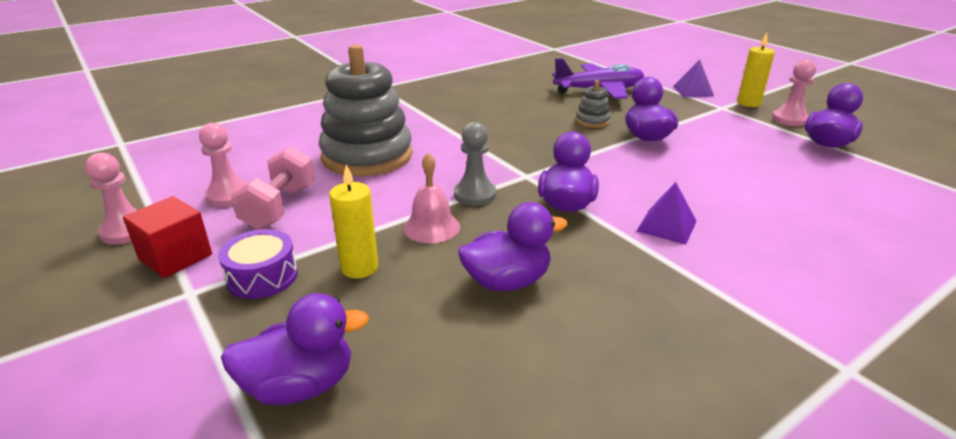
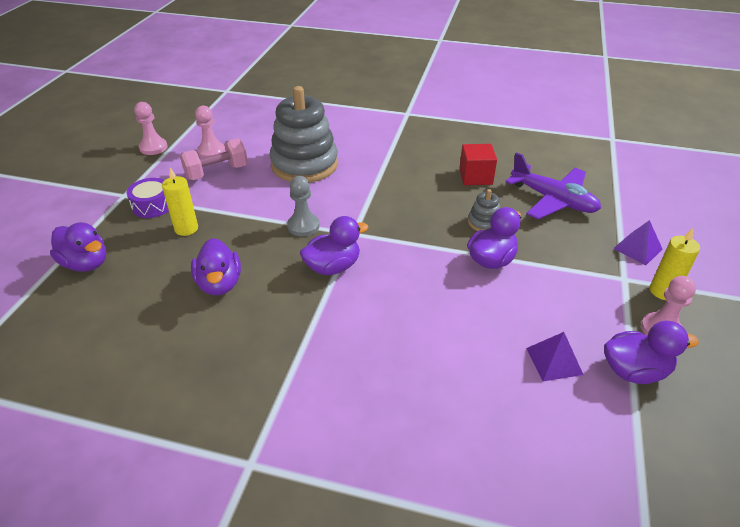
camera: 50 degrees right, 10 degrees up
(175, 257) = (146, 173): red cube -> red cube (475, 177)
(431, 227) = (249, 230): pink bell -> none
(507, 281) = (219, 284): purple duck -> purple duck turned 45 degrees clockwise
(666, 226) = (352, 323): purple pyramid -> purple pyramid (554, 361)

